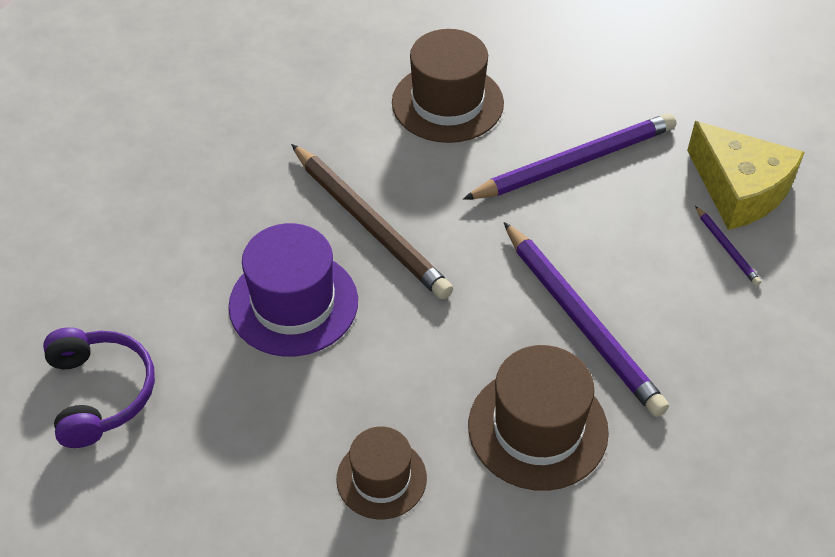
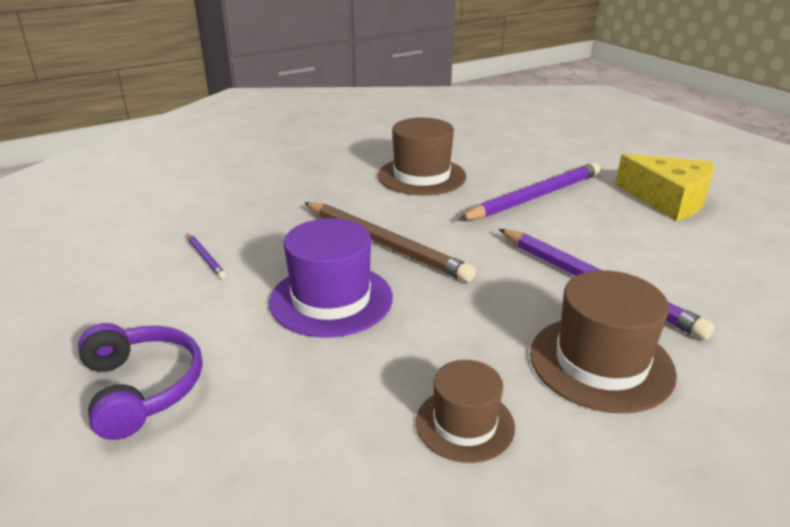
camera: 10 degrees left, 20 degrees down
(726, 248) = (682, 230): purple pencil -> purple pencil (205, 257)

